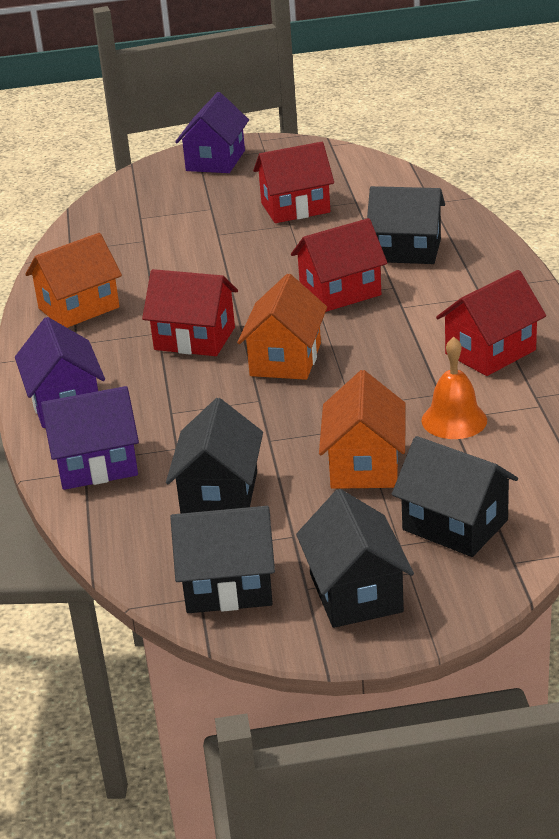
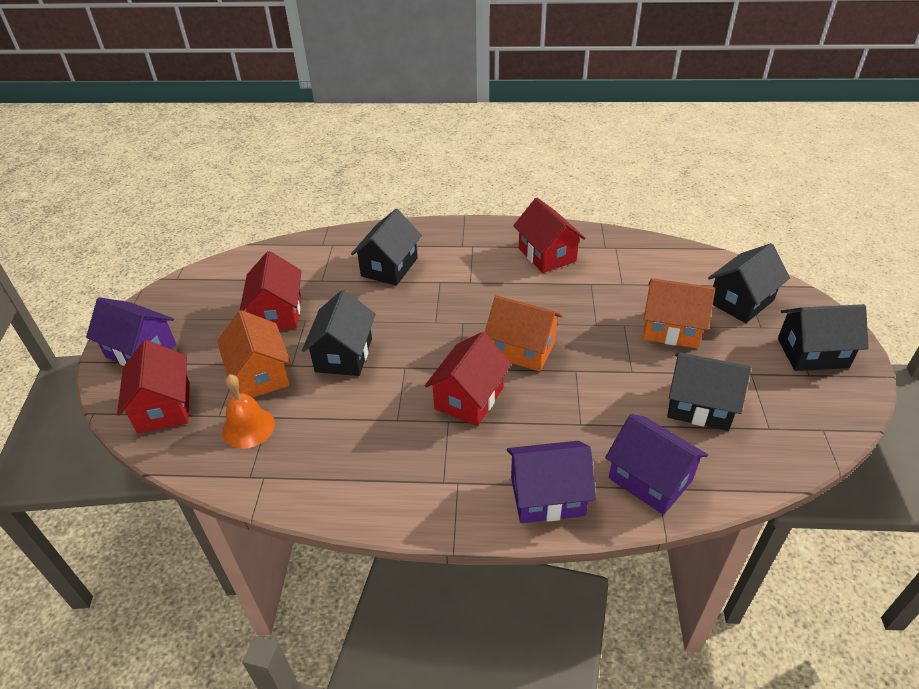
camera: 80 degrees left, 10 degrees up
(78, 308) = (376, 476): orange house -> orange house (260, 375)
(96, 465) = (650, 479): purple house -> purple house turned 45 degrees counterclockwise
(228, 586) = (810, 413): black house -> black house (344, 355)
(340, 292) = (434, 308): red house -> red house (164, 407)
(454, 420) = (625, 283): orange bell -> orange bell (248, 427)

